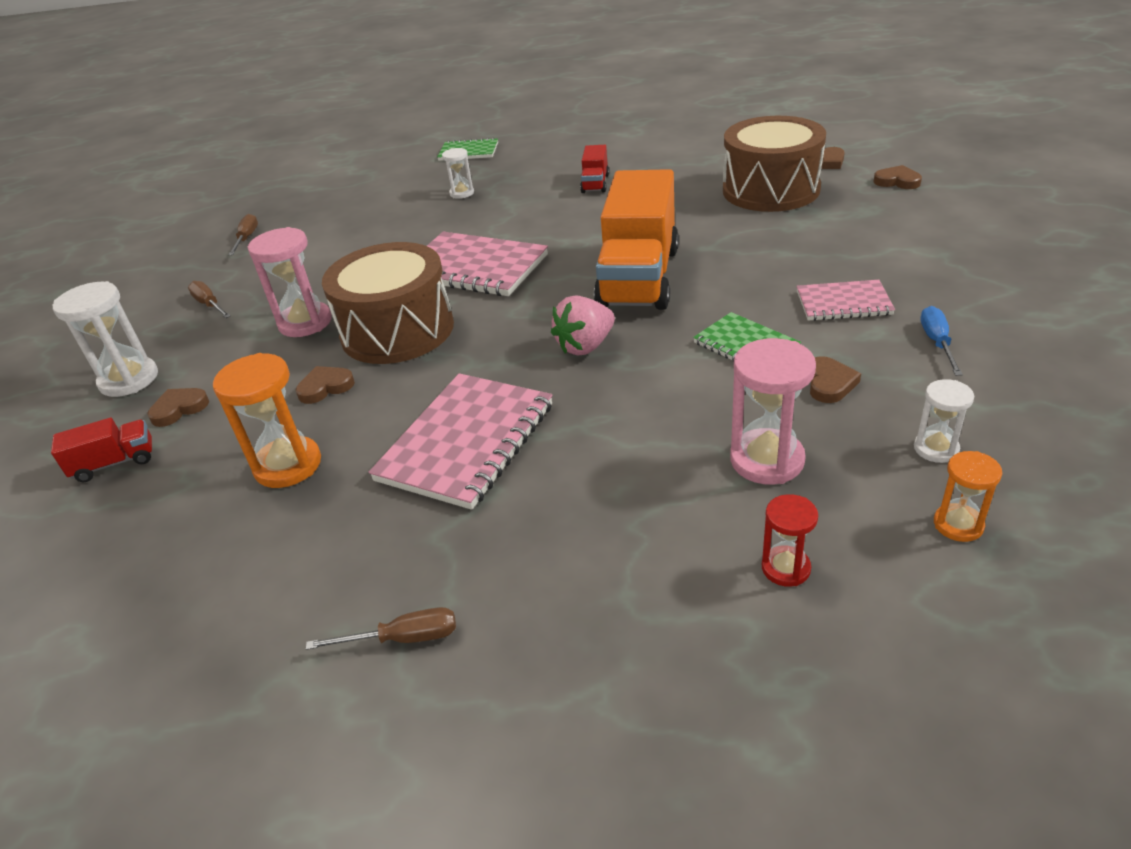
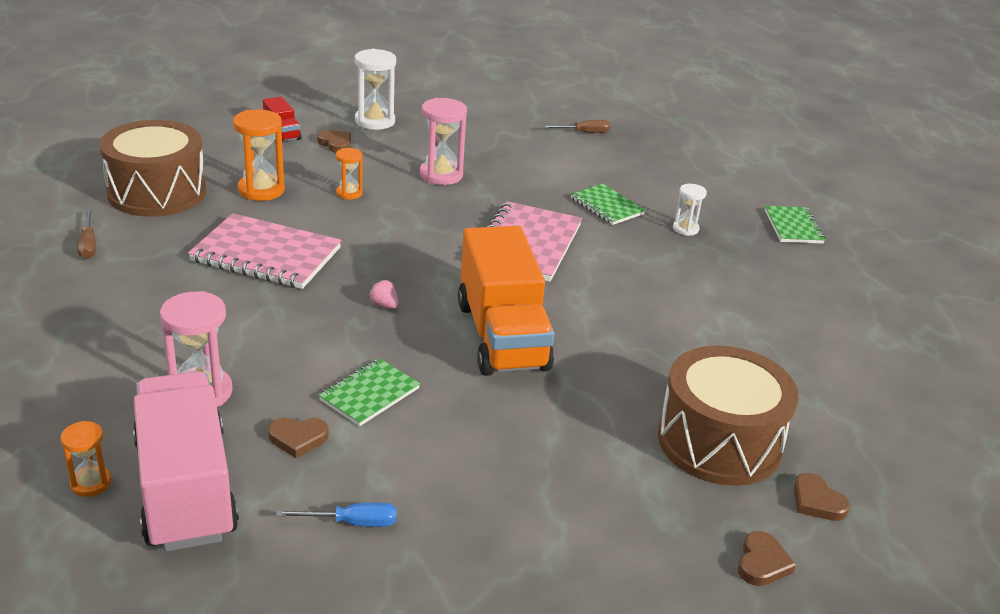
camera: 75 degrees right, 5 degrees down
(209, 304) = (473, 133): brown screwdriver -> none
(325, 387) = (349, 193): brown heart -> orange hourglass
(397, 330) = (423, 215): brown drum -> brown drum (157, 192)
(410, 227) = (607, 206): none -> green notebook
(585, 346) = (384, 305): pink strawberry -> pink strawberry, size x0.53
(595, 183) = (720, 310): red truck -> none
(638, 278) = (502, 336): orange truck -> orange truck turned 105 degrees counterclockwise
(785, 568) = (82, 390): red hourglass -> none
(843, 303) = (438, 467): pink notebook -> none
(936, 449) = (186, 489): white hourglass -> pink truck

